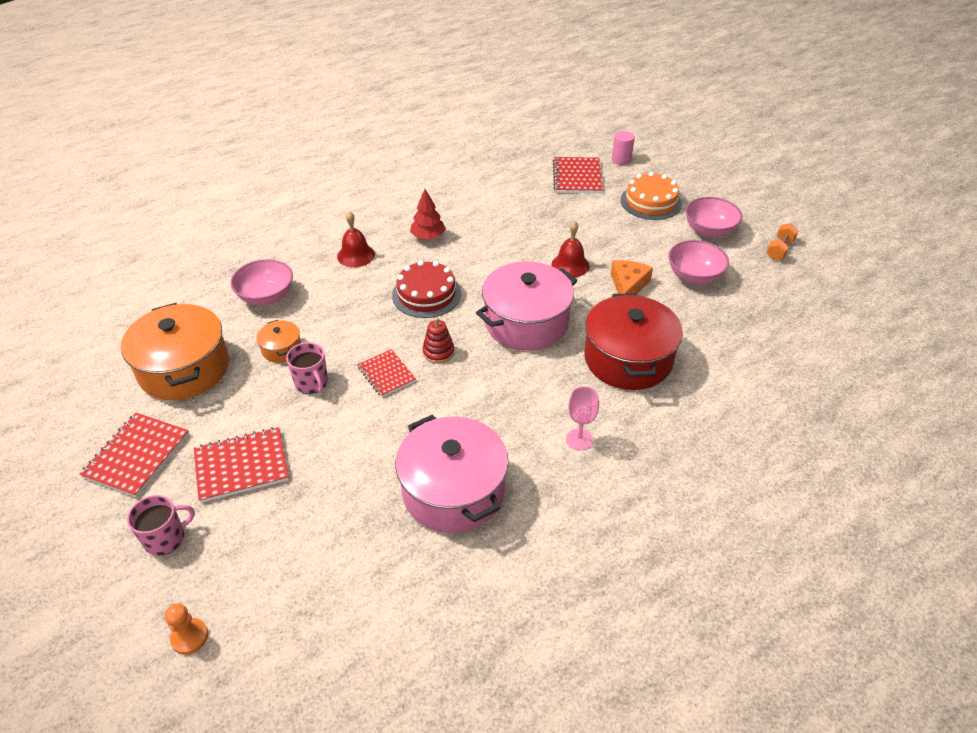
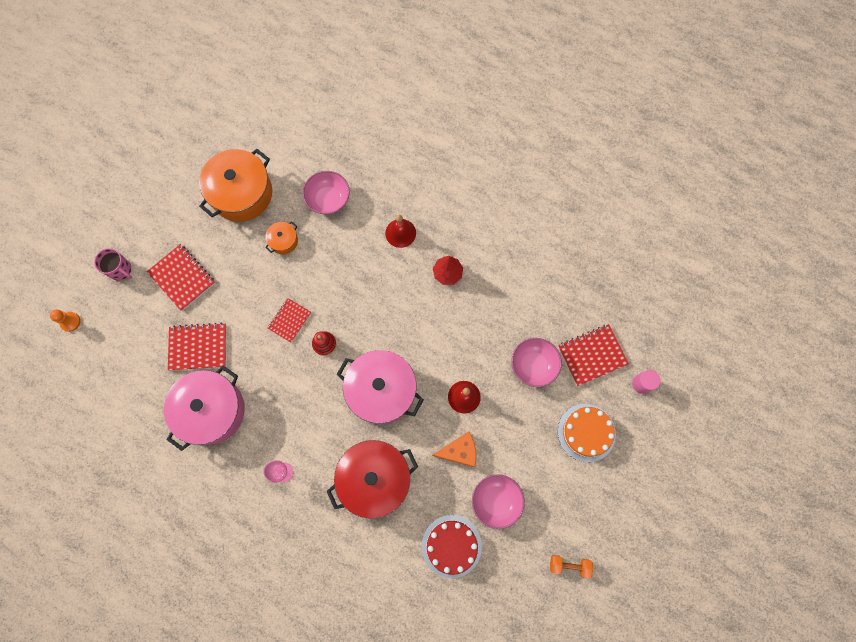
camera: 65 degrees right, 30 degrees up
(137, 456) = (166, 215): red notebook -> red notebook (198, 347)
(312, 382) = (262, 278): pink mug -> none
(426, 294) = (380, 306): red cake -> red cake (451, 546)
(709, 231) = (567, 496): pink bowl -> pink bowl (533, 365)

